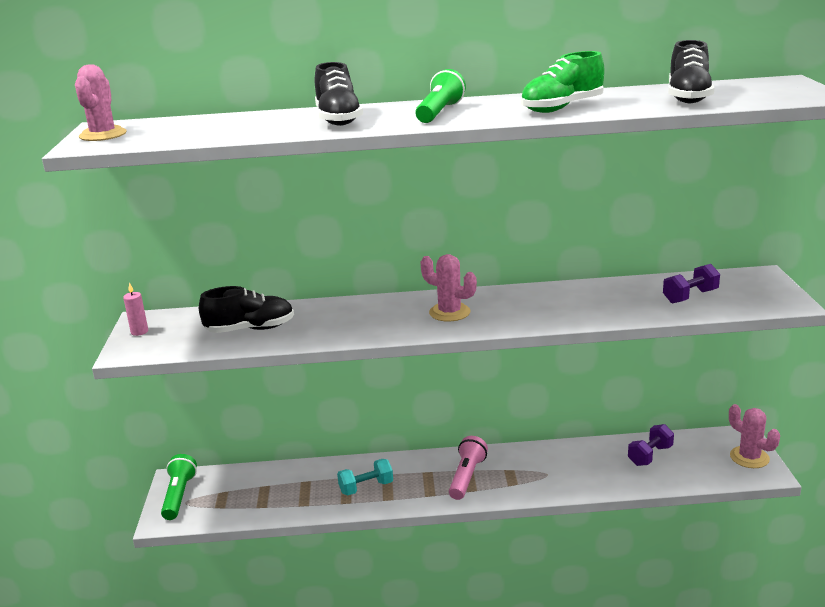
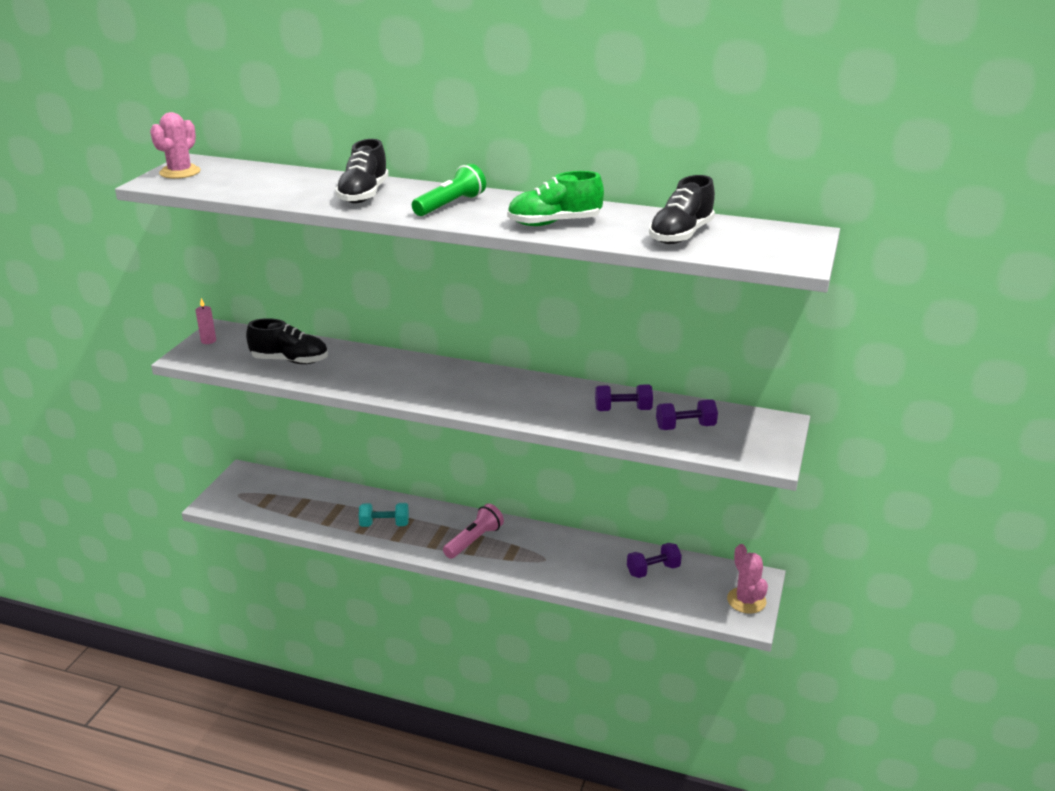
camera: 20 degrees right, 5 degrees up
(179, 496) = (237, 487): green flashlight -> none
(449, 312) = (459, 387): pink cactus -> none
(621, 296) = (623, 410): none -> purple dumbbell

